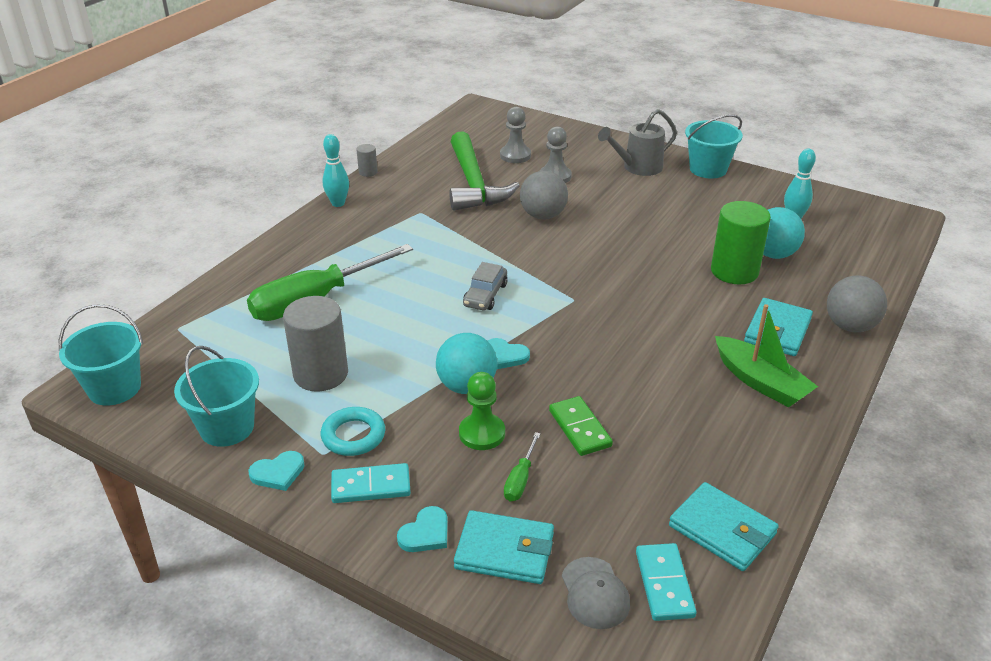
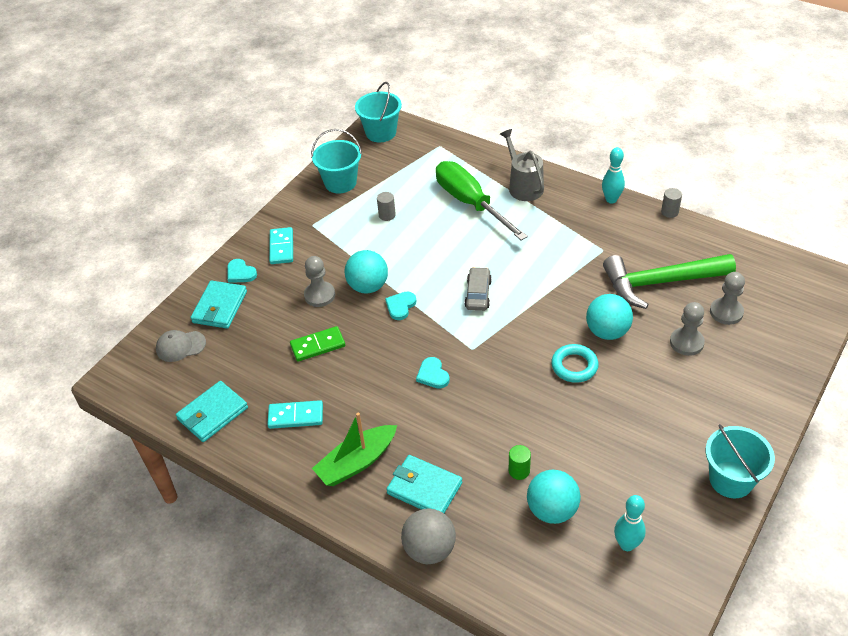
camera: 95 degrees right, 10 degrees up
(278, 473) = (299, 208): turquoise heart -> turquoise heart (433, 375)
(321, 374) = (387, 215): grey cylinder -> grey cylinder, size x0.46
(353, 436) = (326, 236): turquoise ring -> turquoise ring (574, 366)
(482, 433) = (319, 295): green pawn -> grey pawn
(485, 295) = (478, 294): grey car -> grey car turned 75 degrees clockwise
(520, 479) = (275, 314): green screwdriver -> none
(543, 215) = (607, 332): grey ball -> turquoise ball
(638, 167) = (721, 413): grey watering can -> grey watering can (523, 186)
(664, 584) = (178, 379): turquoise domino -> turquoise domino (295, 416)
(734, 271) = (519, 471): green cylinder -> green cylinder, size x0.46

